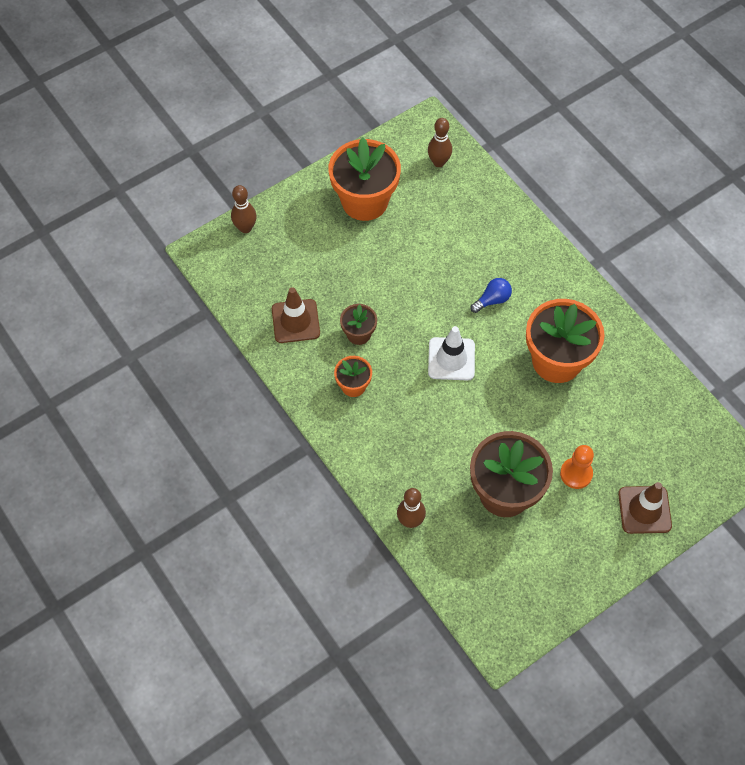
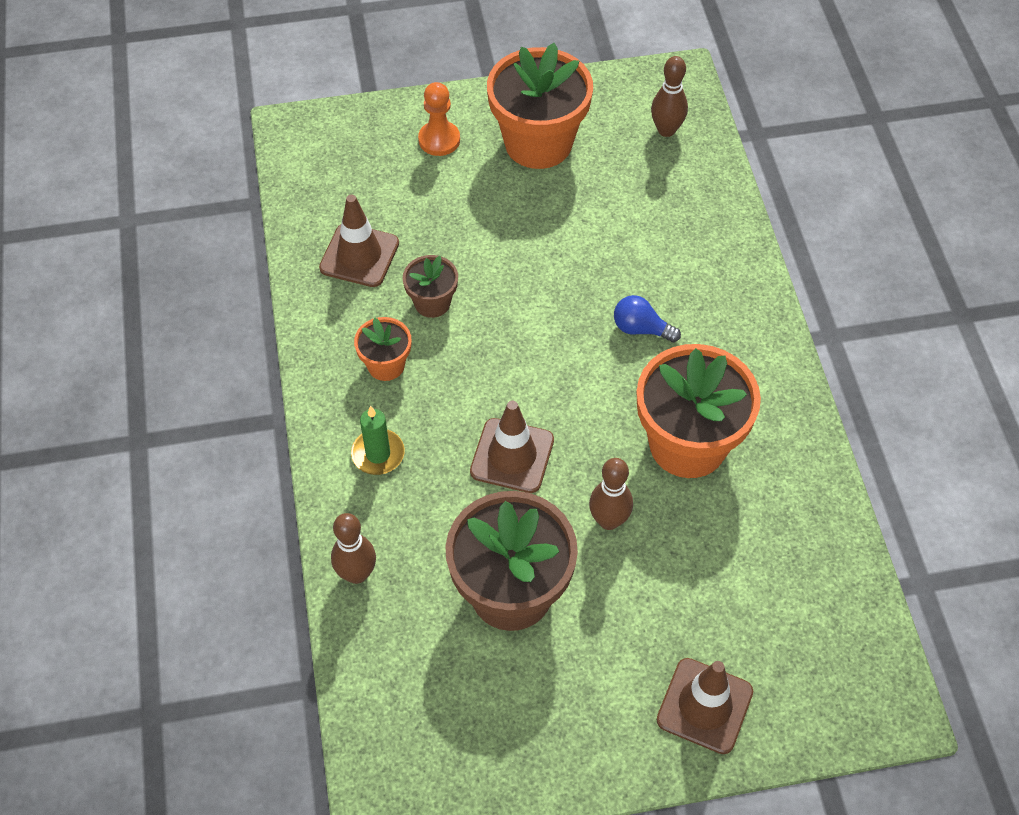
camera: 25 degrees right, 5 degrees down
(245, 228) = (365, 120): brown bowling pin -> brown bowling pin (608, 520)
(381, 443) = (378, 454): none -> green candle
(451, 359) = (539, 383): white traffic cone -> none
(460, 411) = (512, 456): none -> brown traffic cone
(492, 300) = (641, 329): blue light bulb -> blue light bulb turned 150 degrees counterclockwise
(576, 474) = (629, 610): orange pawn -> orange pawn (439, 140)

